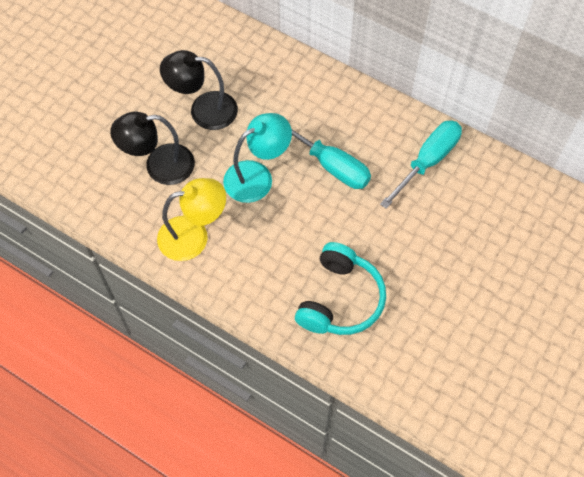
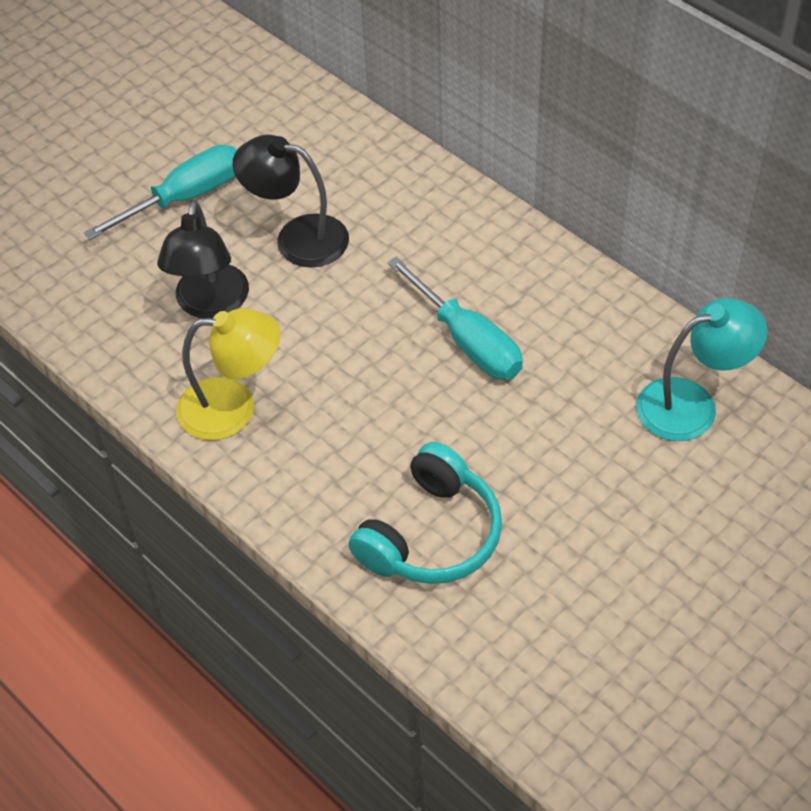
camera: 15 degrees right, 10 degrees down
(159, 166) = (210, 304): black lamp -> black lamp turned 90 degrees counterclockwise
(257, 176) = (352, 341): turquoise lamp -> turquoise lamp (692, 404)
(428, 161) = (623, 358): turquoise screwdriver -> turquoise screwdriver (186, 197)

